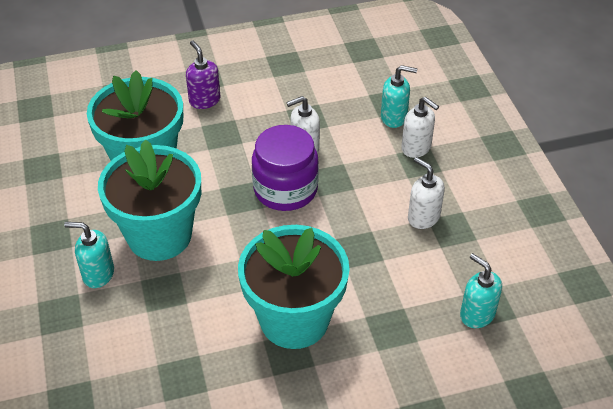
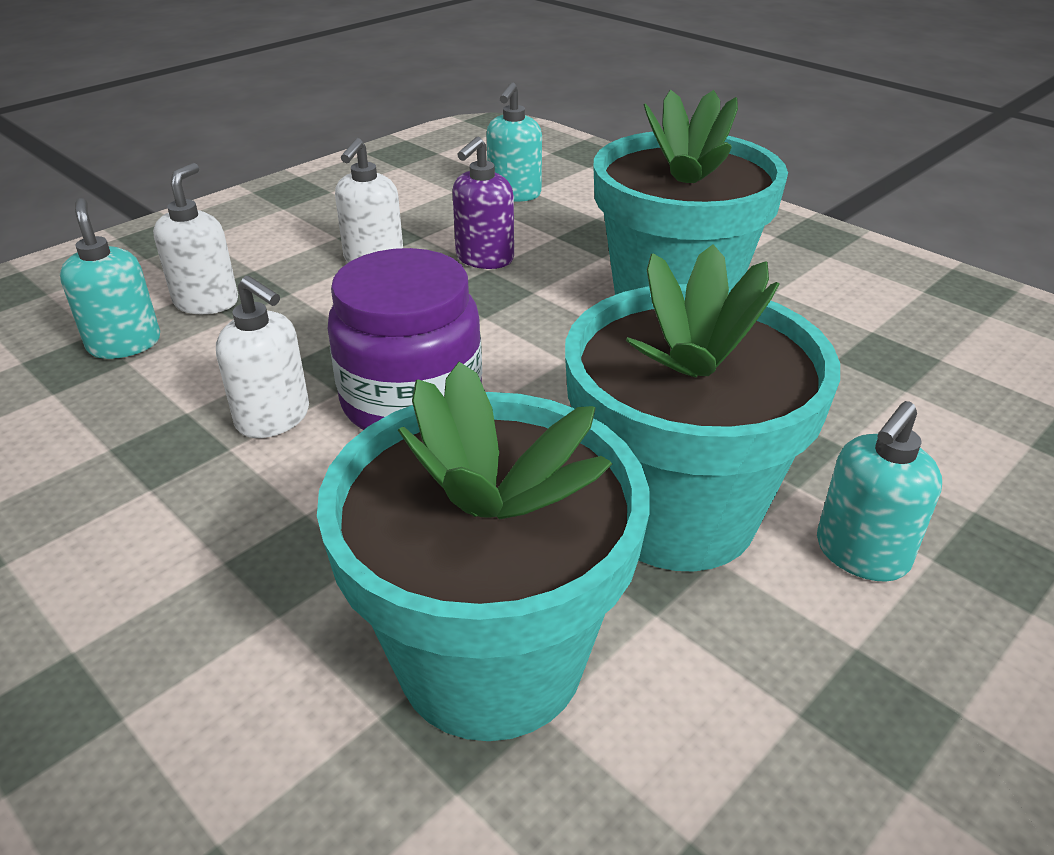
camera: 120 degrees left, 10 degrees down
(98, 274) = (861, 554): turquoise soap dispenser -> turquoise soap dispenser turned 60 degrees clockwise
(204, 100) = (161, 661): purple soap dispenser -> purple soap dispenser (484, 259)

